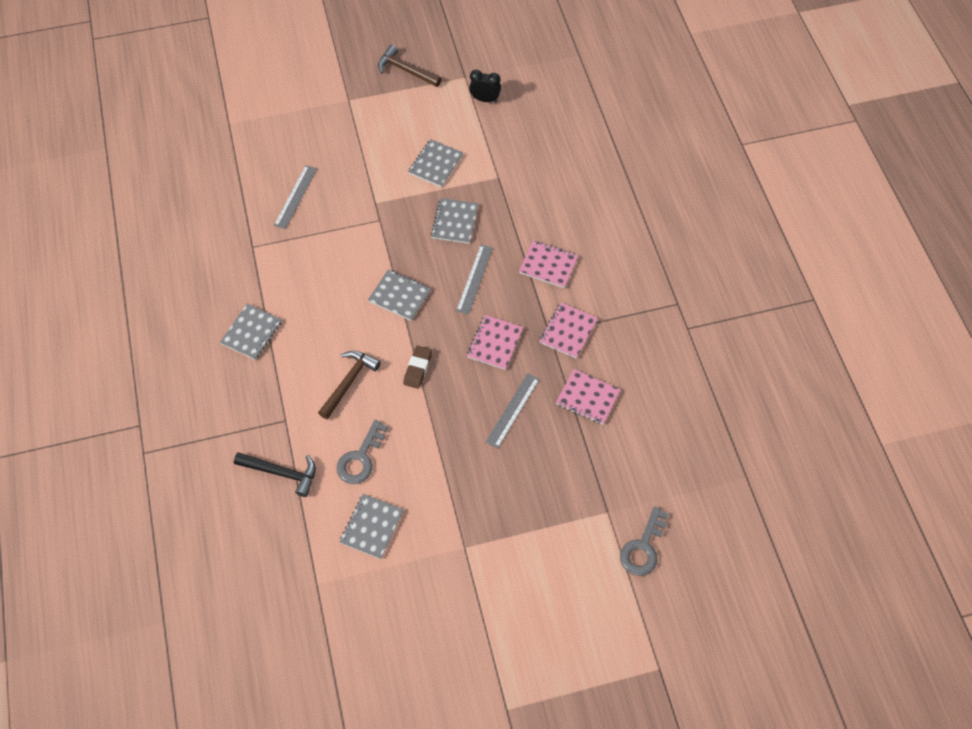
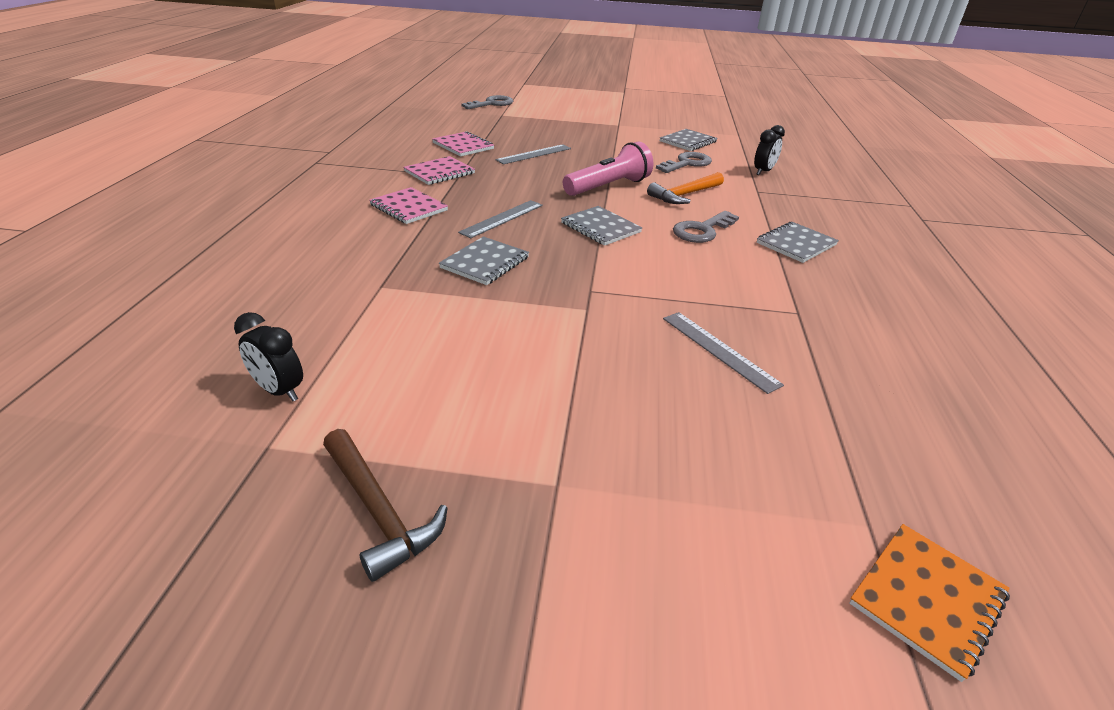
camera: 160 degrees left, 25 degrees down
(213, 103) = (926, 599): none -> orange notebook
(282, 473) = (763, 172): black hammer -> black clock
(295, 196) = (719, 350): grey ruler -> grey ruler turned 75 degrees counterclockwise
(324, 324) = (702, 230): none -> grey key
(349, 382) = (684, 195): brown hammer -> orange hammer
(417, 368) = (608, 187): brown eraser -> pink flashlight
(436, 164) = (459, 325): grey notebook -> none
(495, 343) = (518, 182): pink notebook -> none

